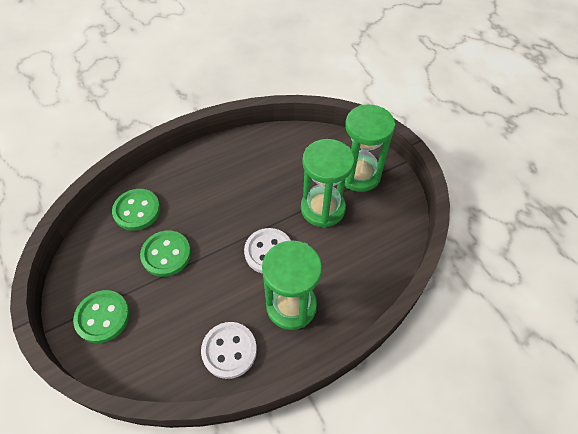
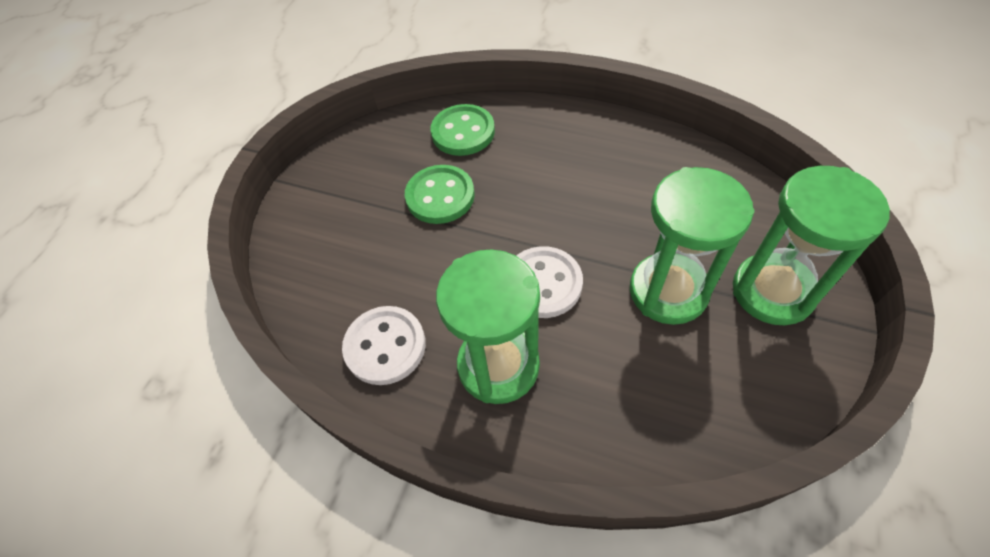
camera: 55 degrees right, 0 degrees up
(103, 317) = (325, 207): green button -> none

